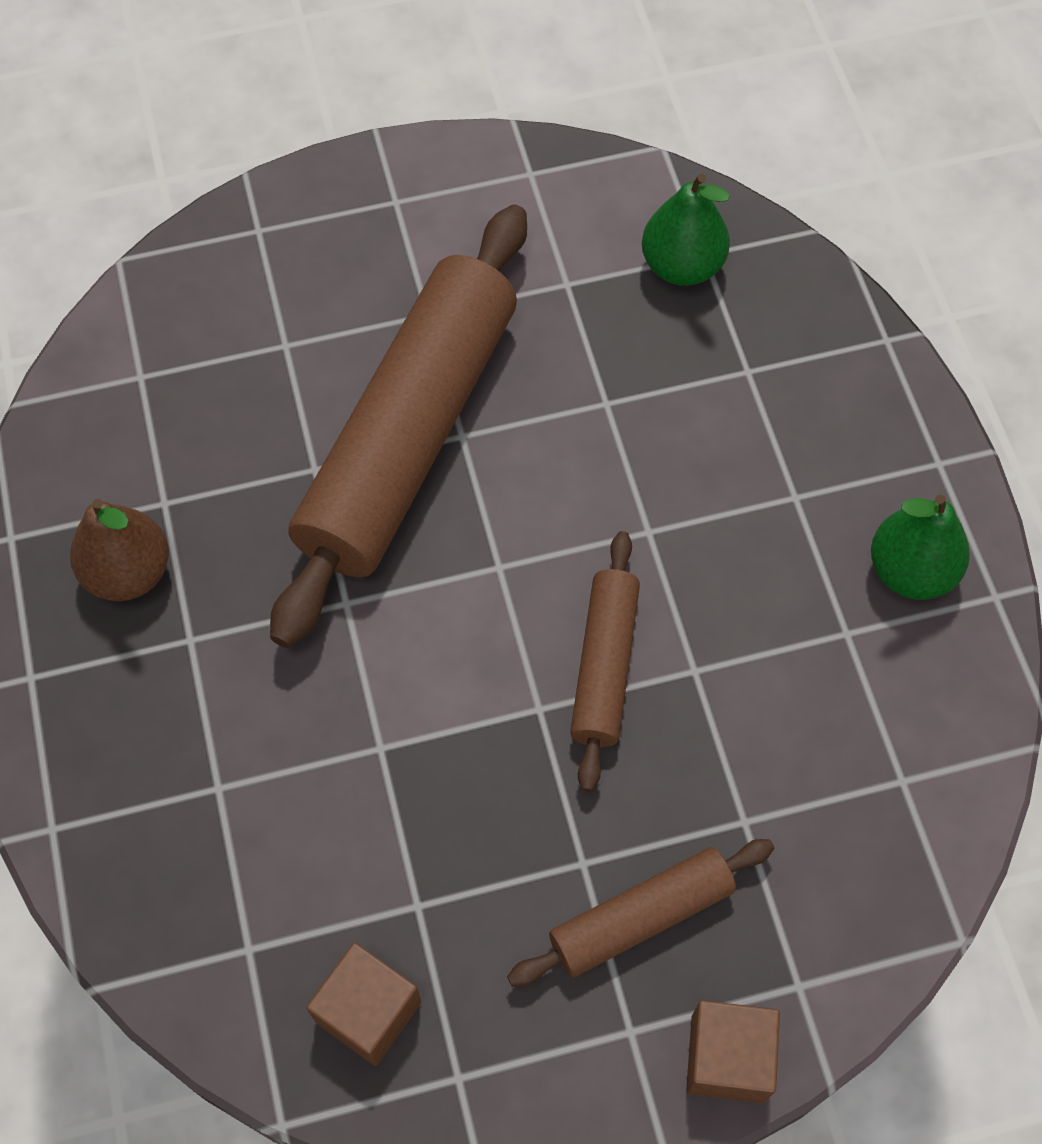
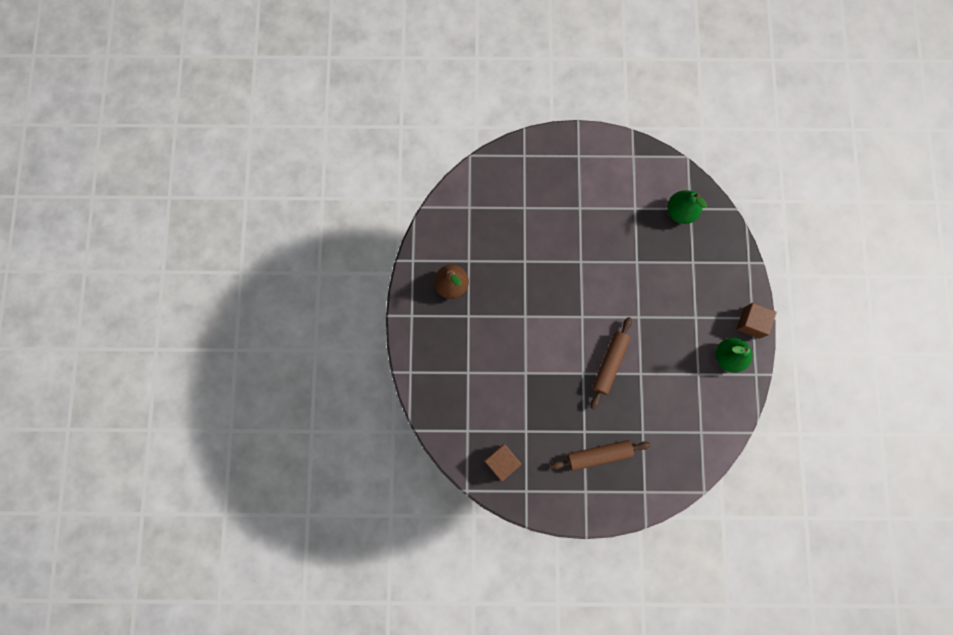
camera: 15 degrees right, 15 degrees up
(408, 435) = (561, 256): brown rolling pin -> none
(727, 1058) = (614, 509): brown cube -> brown cube (751, 323)

